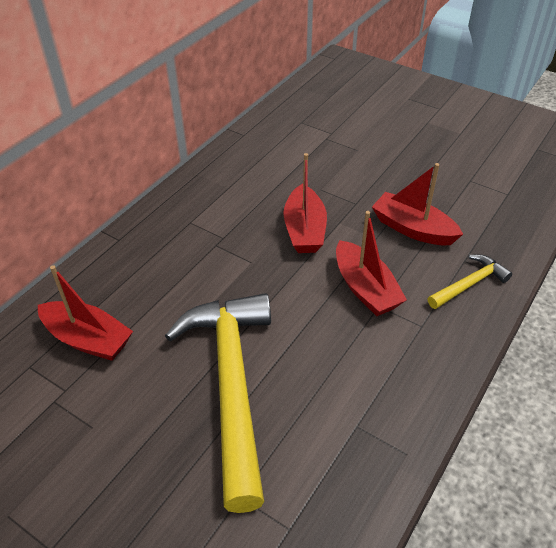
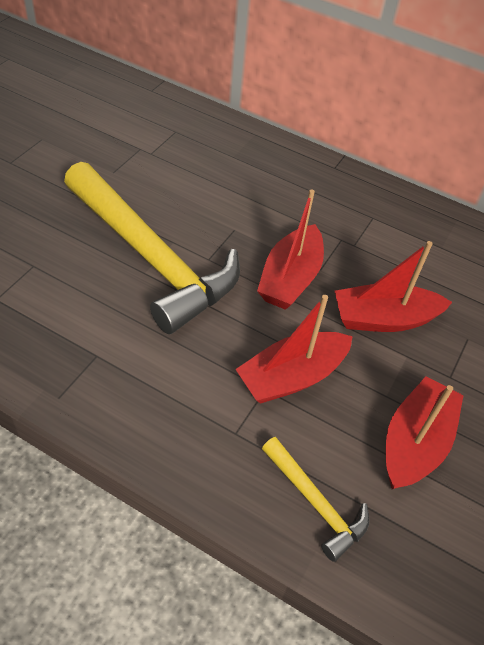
camera: 80 degrees right, 5 degrees up
(88, 339) = (205, 160): red boat -> red boat (290, 278)
(231, 386) = (151, 257): yellow hammer -> yellow hammer turned 60 degrees clockwise

